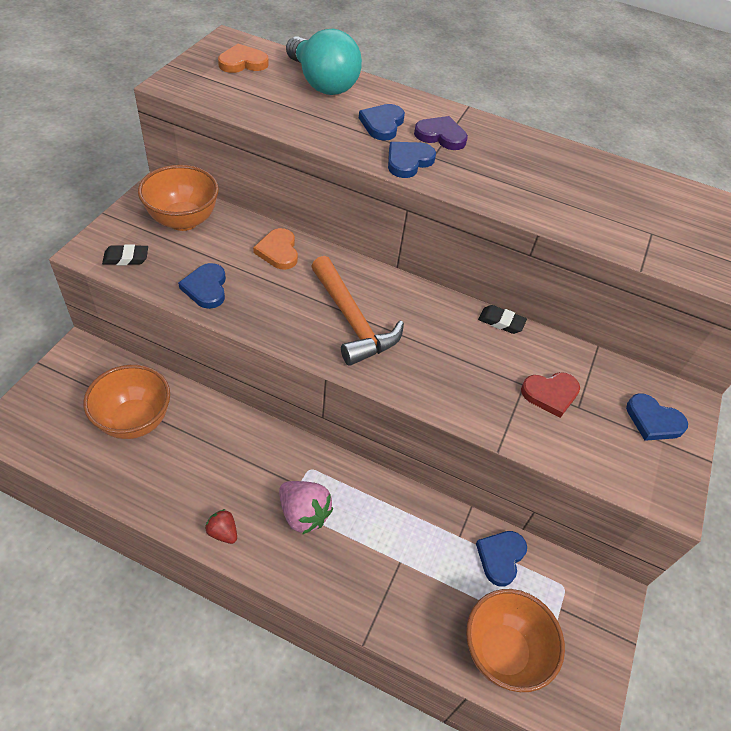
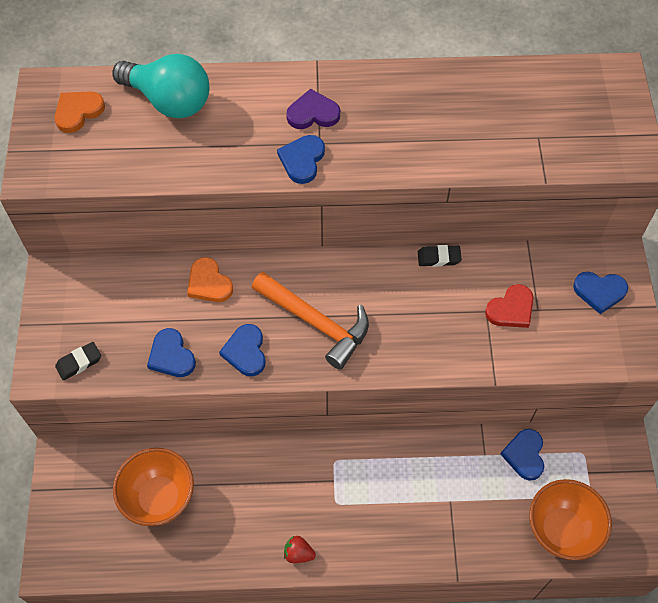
camera: 20 degrees left, 10 degrees up
(183, 220) = (101, 294): orange bowl -> none
(303, 514) = (353, 503): pink strawberry -> none
(382, 124) = (254, 126): blue heart -> blue heart (245, 352)

